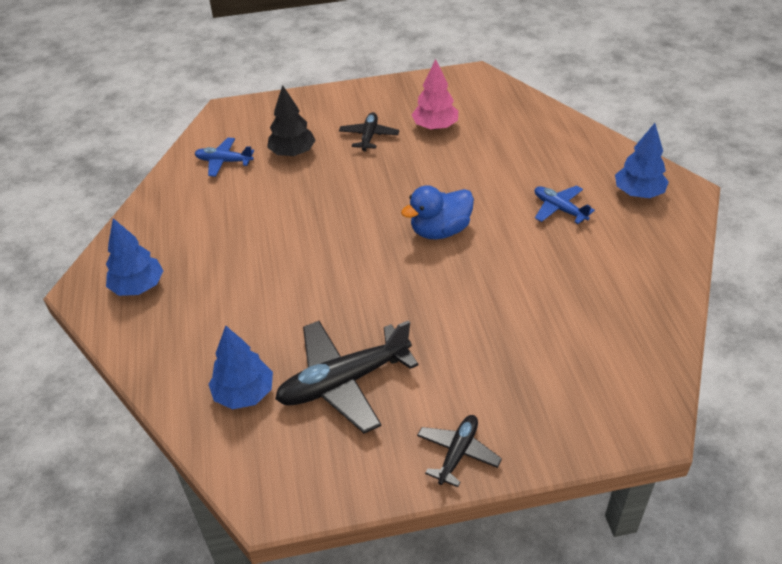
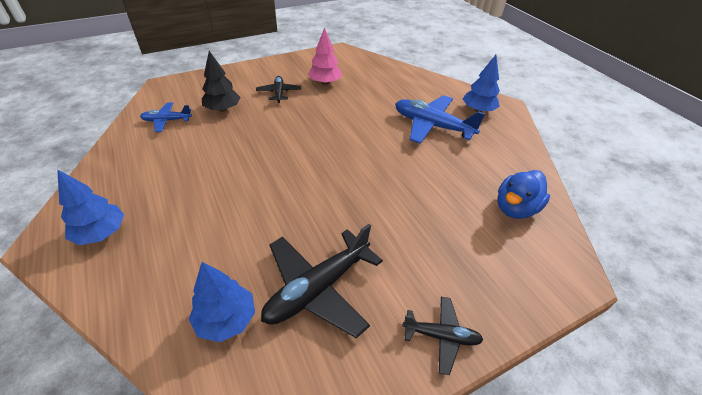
camera: 20 degrees left, 0 degrees up
(440, 230) = (354, 151): blue duck -> blue duck (515, 208)
(458, 453) = (441, 336): black plane -> black plane turned 90 degrees clockwise
(559, 209) = (432, 126): blue plane -> blue plane, size x1.83

